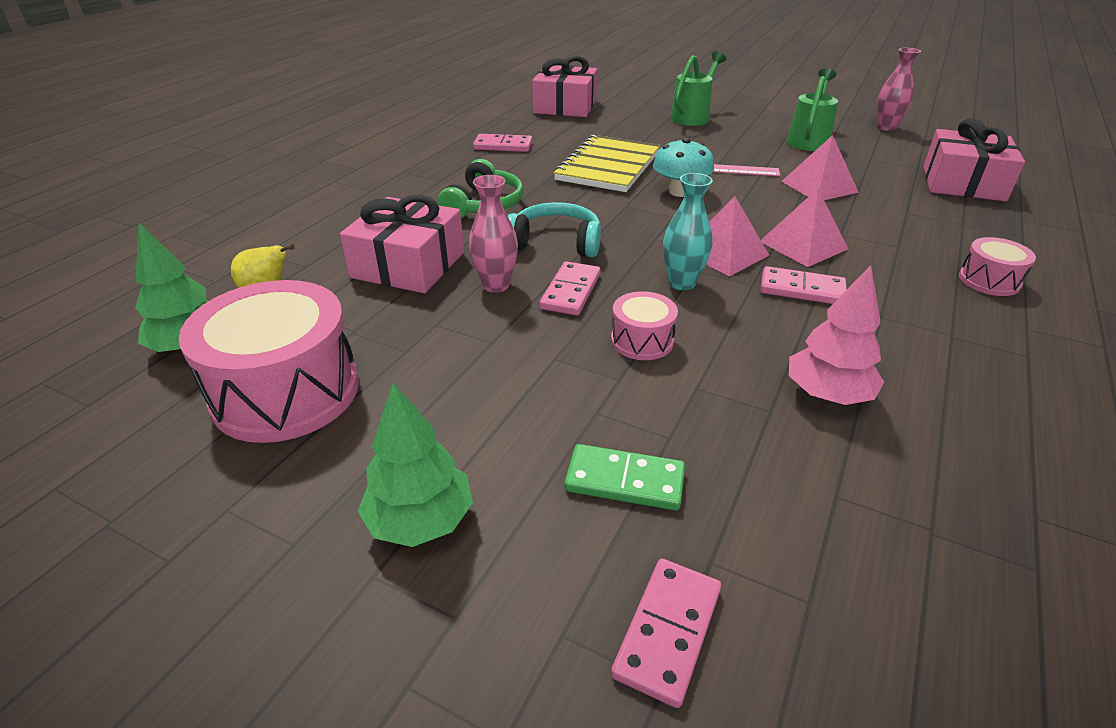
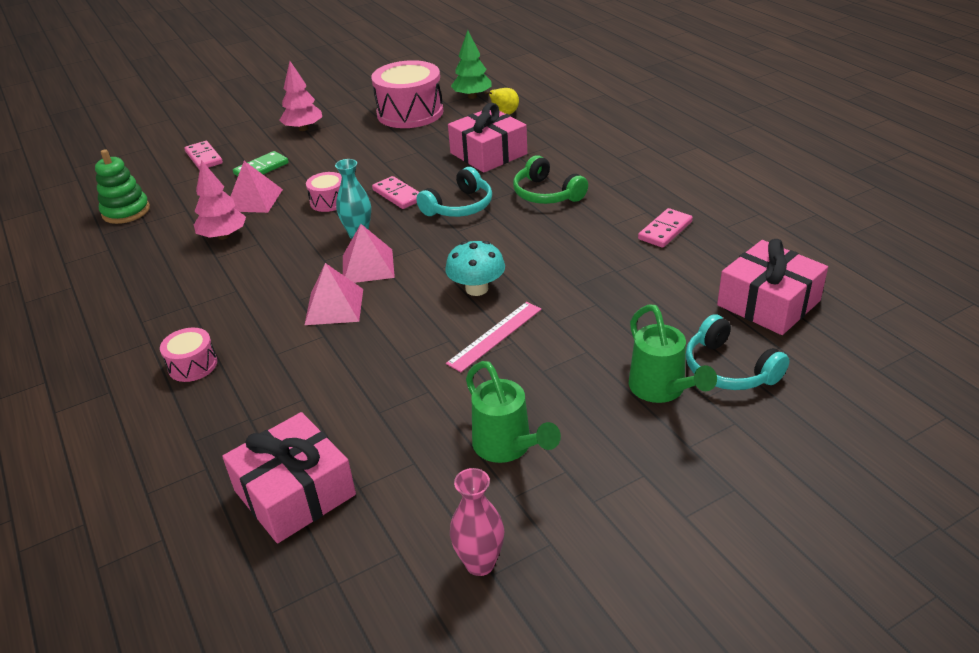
camera: 125 degrees right, 0 degrees up
(420, 520) = (303, 129): green tree -> pink tree
(496, 285) = (433, 174): pink vase -> none
(608, 166) = (564, 271): yellow notebook -> none
(647, 106) = (729, 369): none -> turquoise headphones
(802, 290) = (295, 275): pink domino -> none
(819, 186) = (401, 376): pink pyramid -> pink pyramid (254, 200)
(958, 599) = (126, 211): none -> green stacking toy

